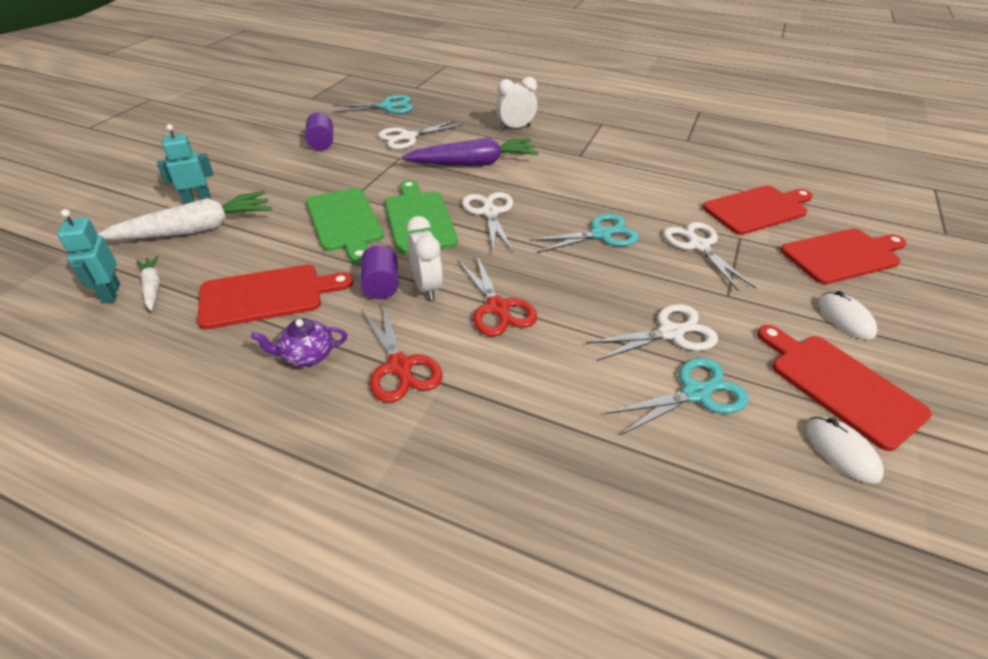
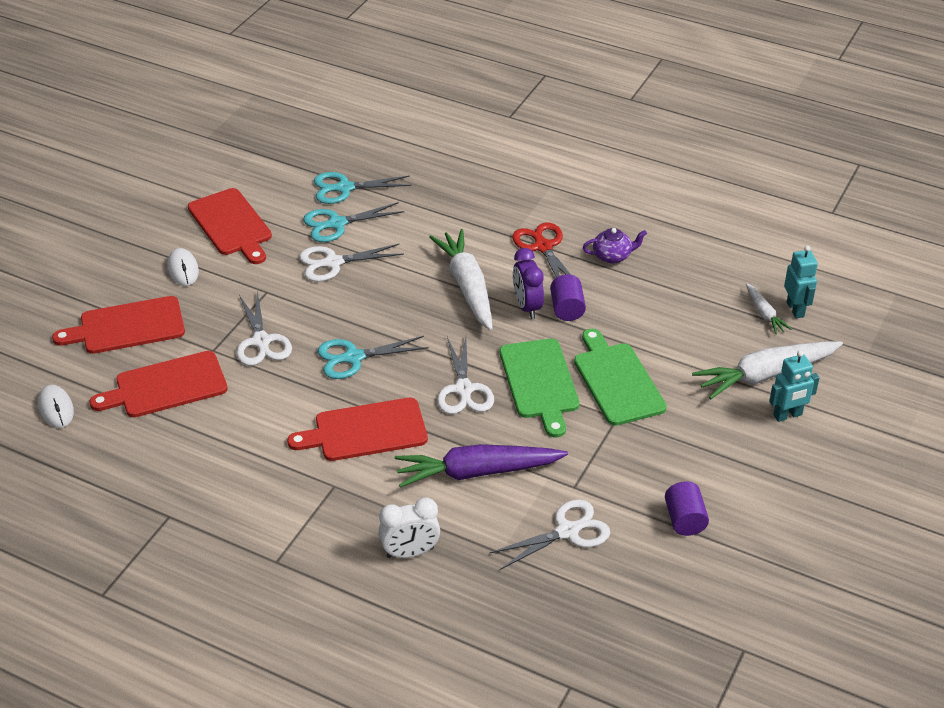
camera: 175 degrees left, 0 degrees up
(267, 295) = (662, 303): red cutting board -> red cutting board (365, 431)
(387, 106) = (610, 618): turquoise scissors -> turquoise scissors (344, 188)
(426, 287) = (527, 307): white clock -> purple clock
(497, 307) = (467, 287): red scissors -> white carrot
(841, 451) = (264, 192): white mouse -> white mouse (56, 408)

